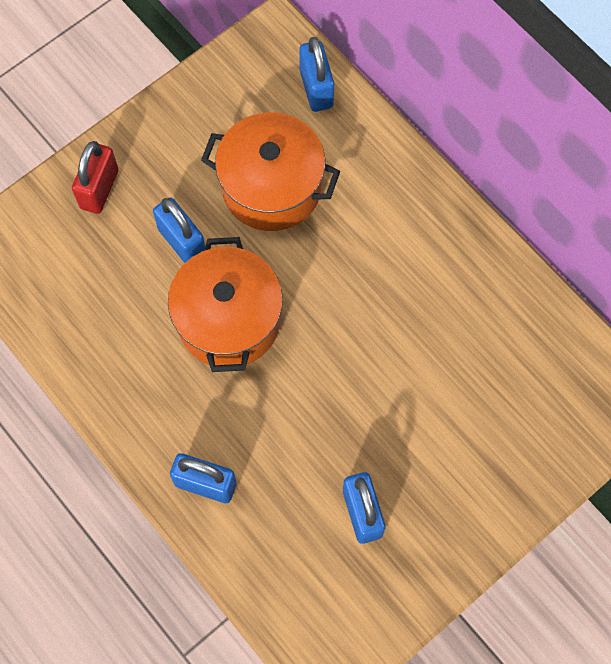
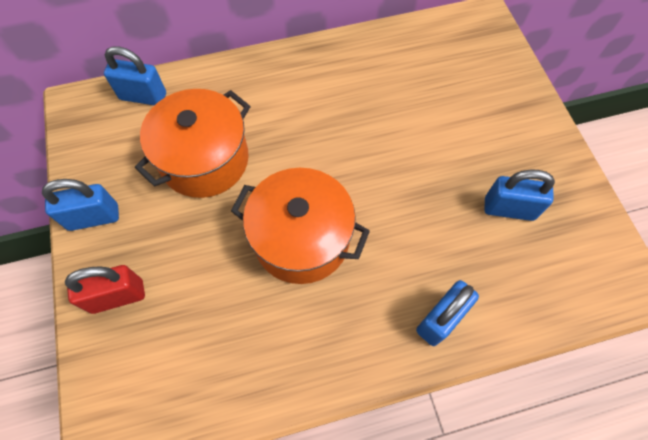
camera: 65 degrees left, 5 degrees down
(99, 189) = (117, 296): red padlock -> red padlock turned 60 degrees counterclockwise
(182, 242) = (210, 247): blue padlock -> blue padlock (94, 217)

